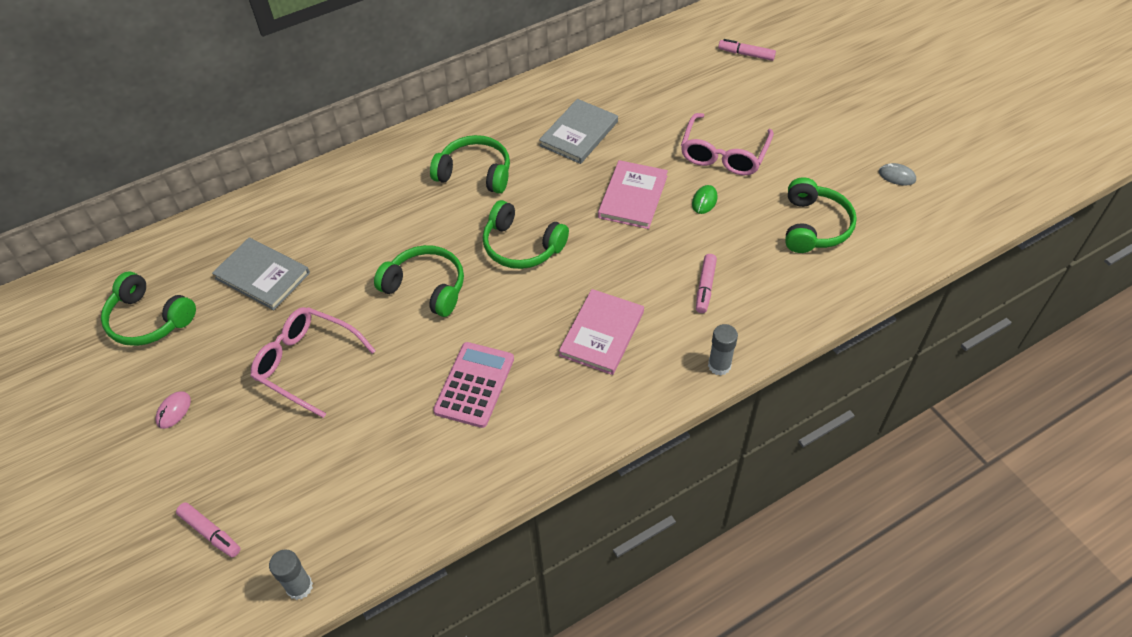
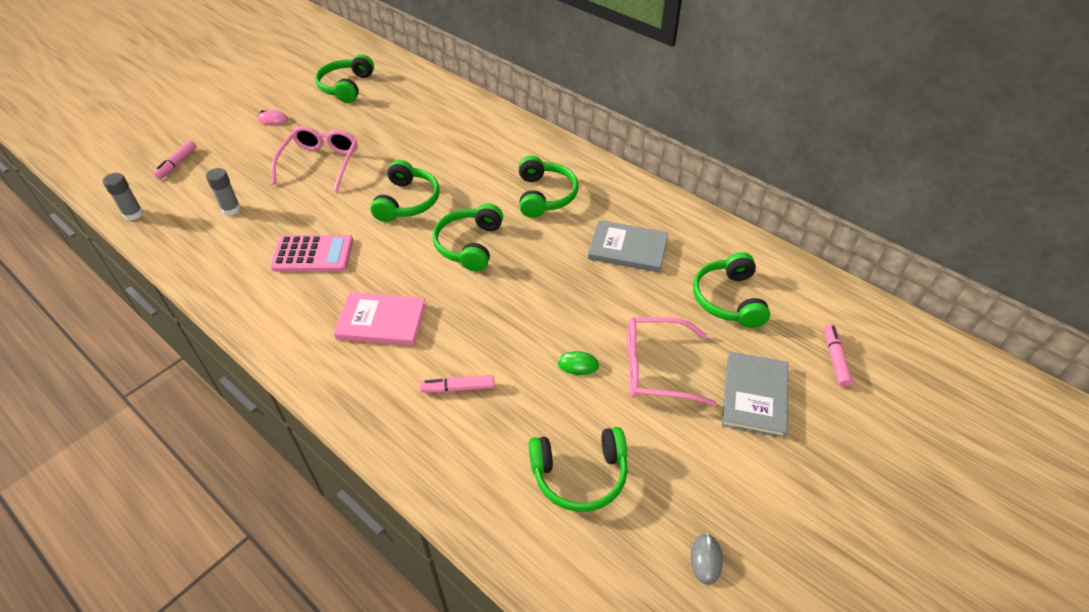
camera: 70 degrees right, 5 degrees down
(262, 275) = (397, 120): grey book -> grey book (754, 396)
(633, 197) = (560, 306): pink book -> none
(665, 90) = (728, 299): none -> green headphones
(719, 365) = (359, 419): grey glue stick -> grey glue stick (231, 209)

